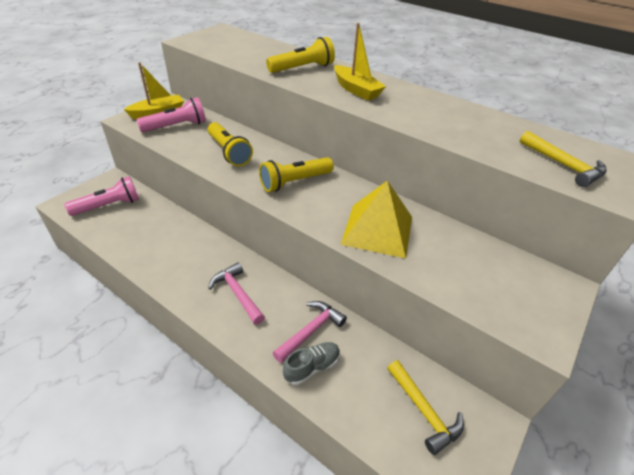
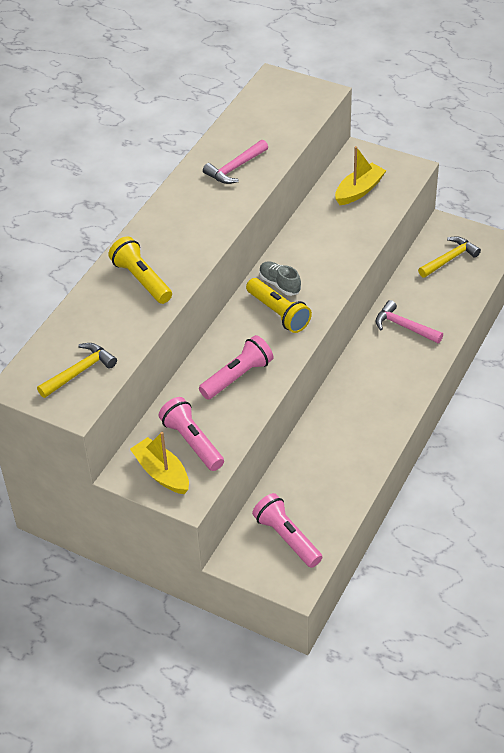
camera: 95 degrees left, 5 degrees up
(229, 152) = (237, 377): yellow flashlight -> pink flashlight
(238, 294) = (381, 382): pink hammer -> pink hammer (235, 168)
(312, 367) = (438, 321): grey shoe -> grey shoe (279, 284)
(356, 90) = (188, 231): yellow boat -> yellow boat (359, 190)
(377, 230) = (332, 250): yellow pyramid -> none
(563, 165) = (290, 112): yellow hammer -> yellow hammer (79, 372)

